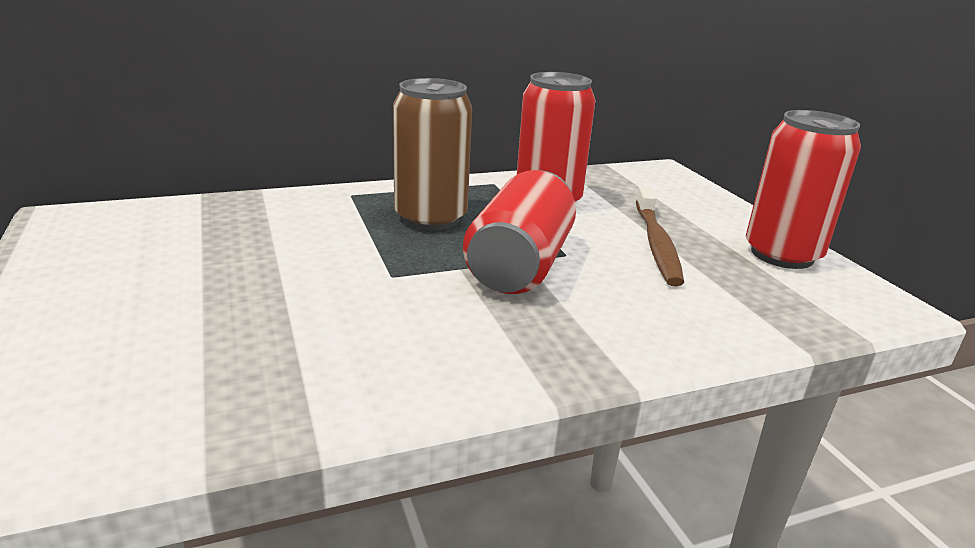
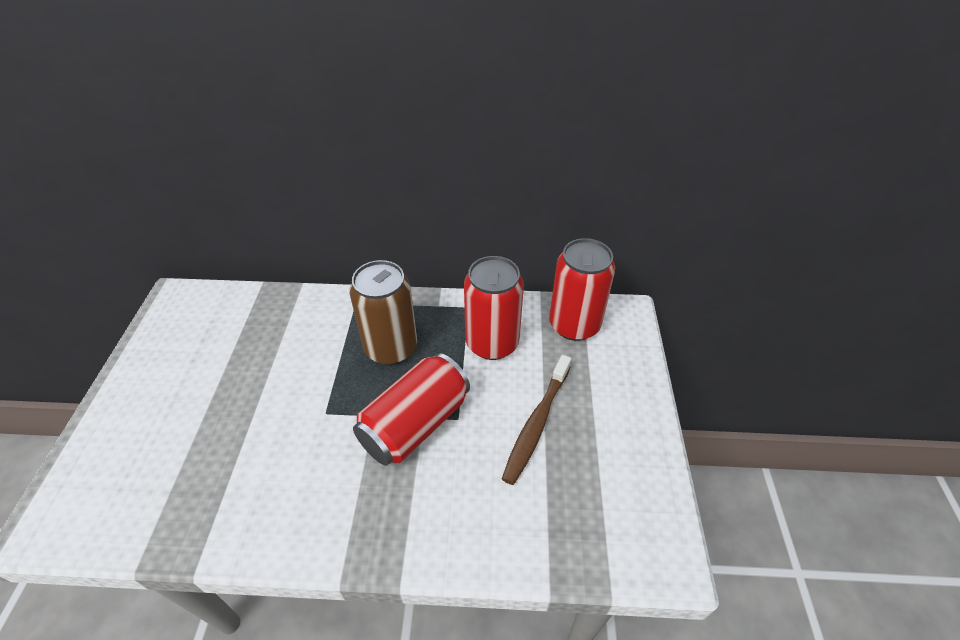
camera: 25 degrees right, 20 degrees up
(782, 255) = (632, 466): red can -> red can (574, 325)

